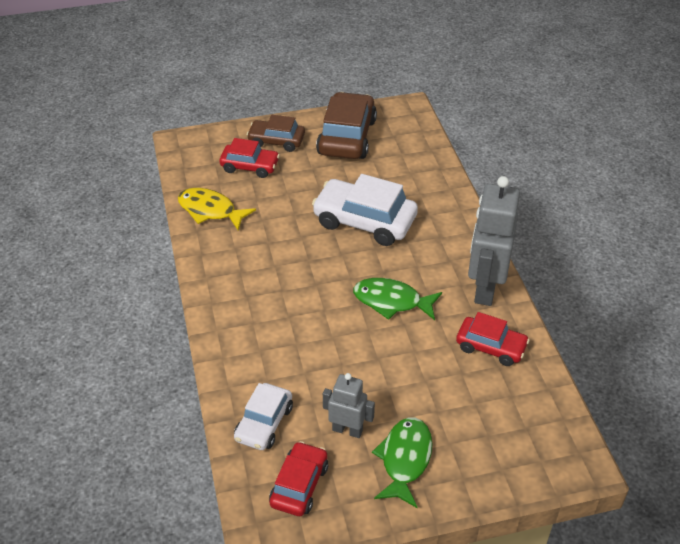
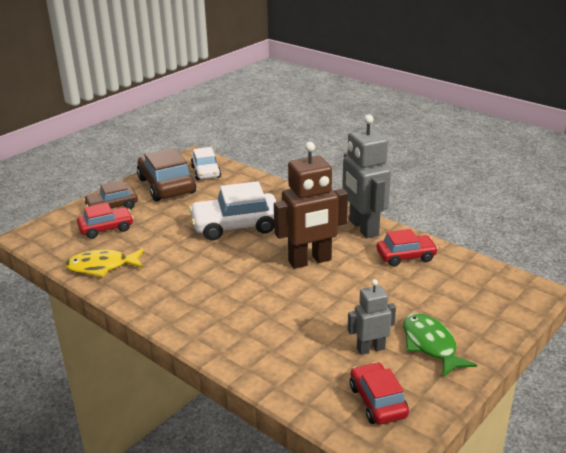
camera: 35 degrees left, 15 degrees down
(264, 423) = (304, 377): white car -> white car (206, 172)
(392, 301) = (310, 261): green fish -> brown robot

